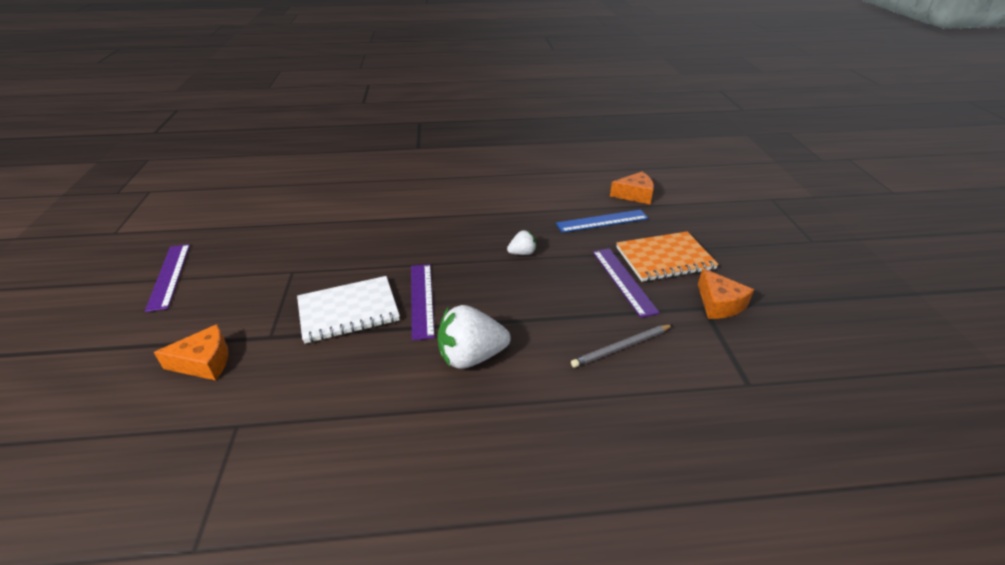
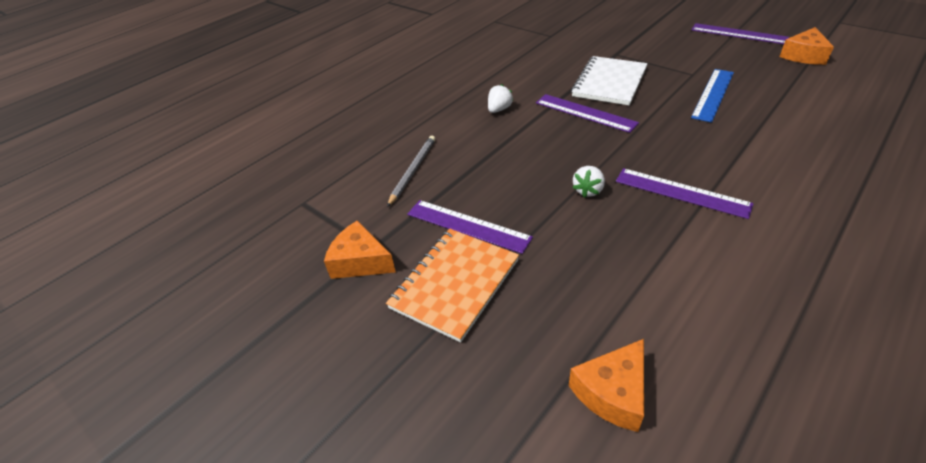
camera: 140 degrees right, 5 degrees up
(204, 362) = (616, 34): orange cheese -> orange cheese (803, 55)
(471, 356) = (499, 109): white strawberry -> white strawberry, size x0.51
(479, 222) = (681, 192): none -> purple ruler
(602, 221) = (581, 292): blue ruler -> blue ruler (713, 94)

